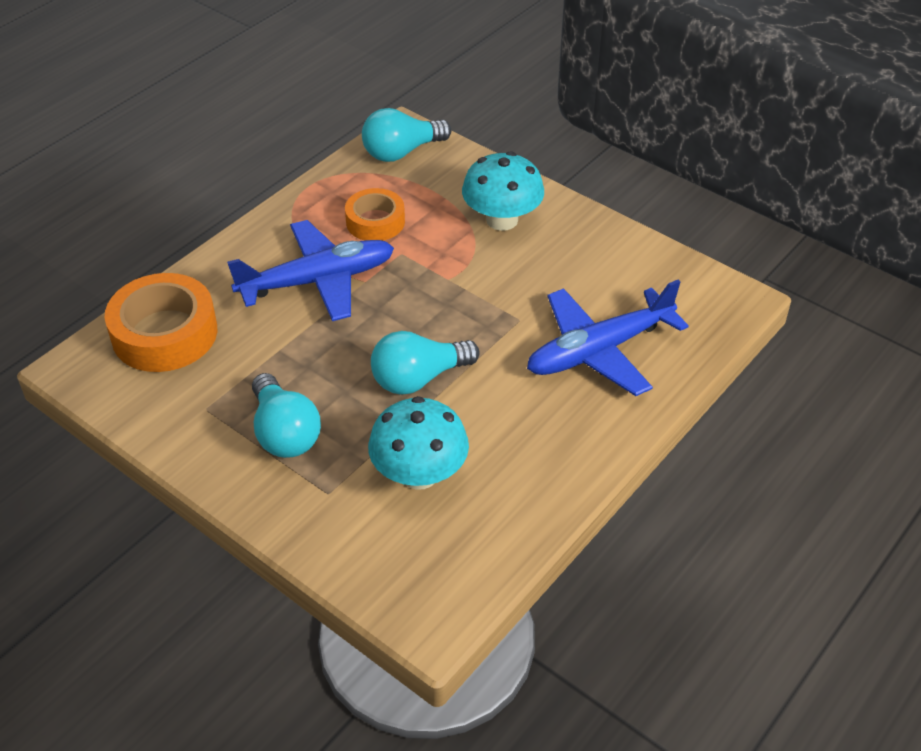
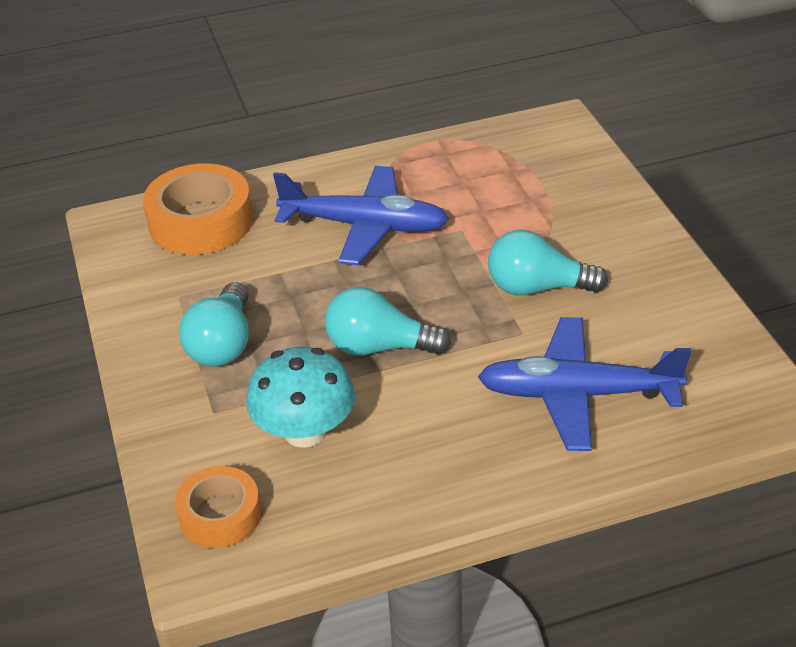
camera: 35 degrees right, 5 degrees down
(375, 222) = (462, 193): orange tape -> orange tape (220, 515)
(401, 152) = (541, 139): turquoise light bulb -> turquoise light bulb (537, 288)
(502, 220) = (586, 234): turquoise mushroom -> none

